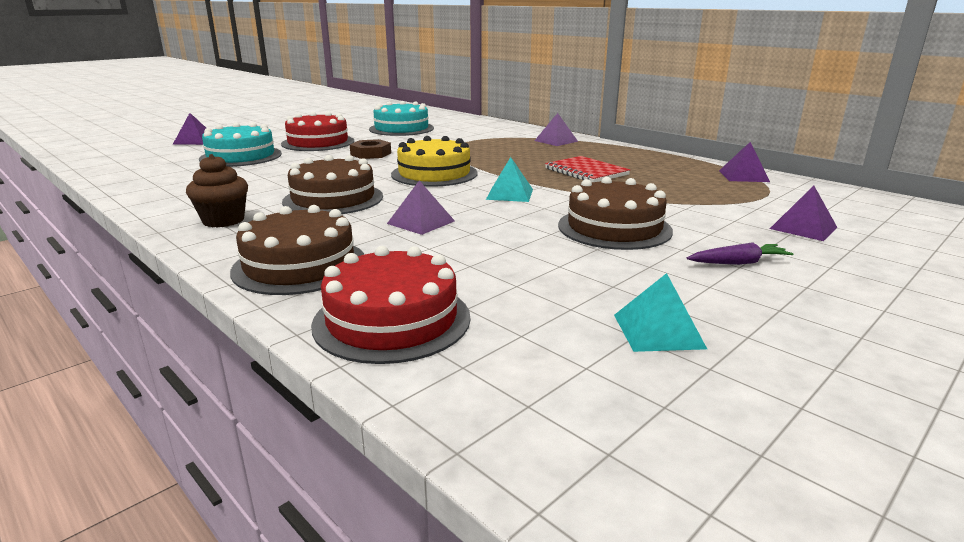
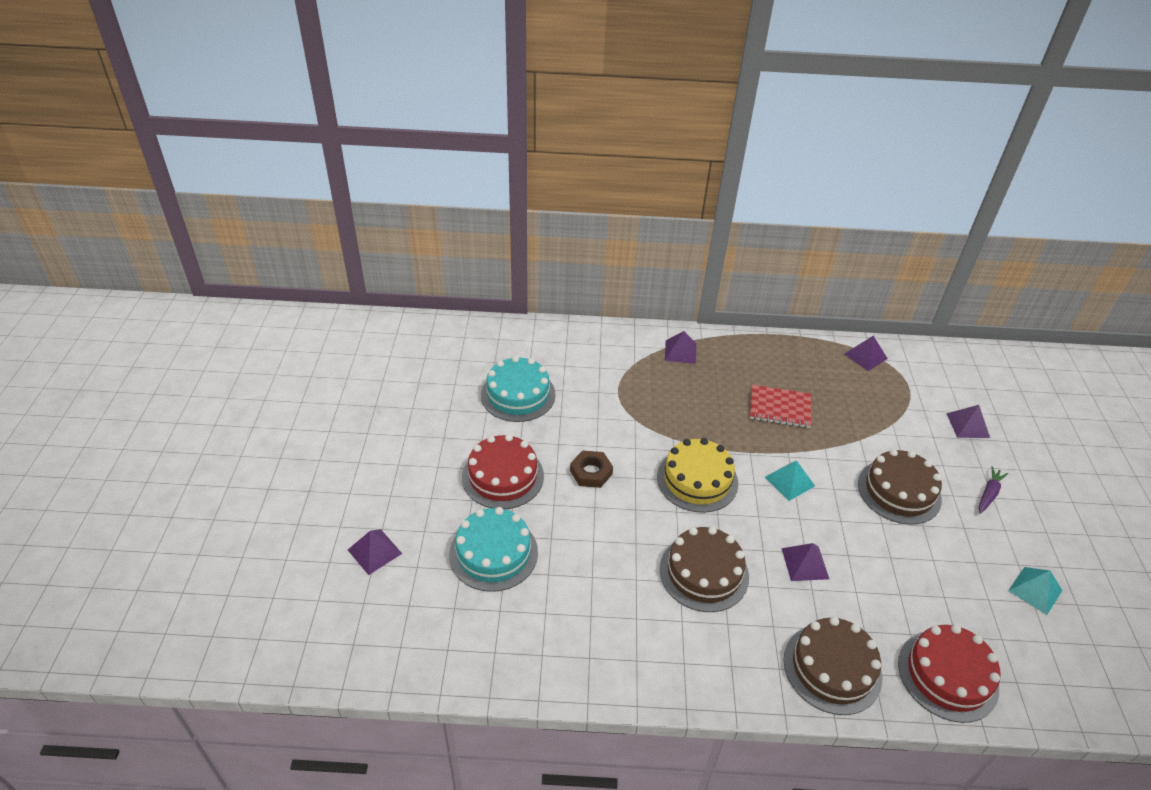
camera: 45 degrees left, 20 degrees up
(223, 220) = (696, 660): brown cupcake -> none

